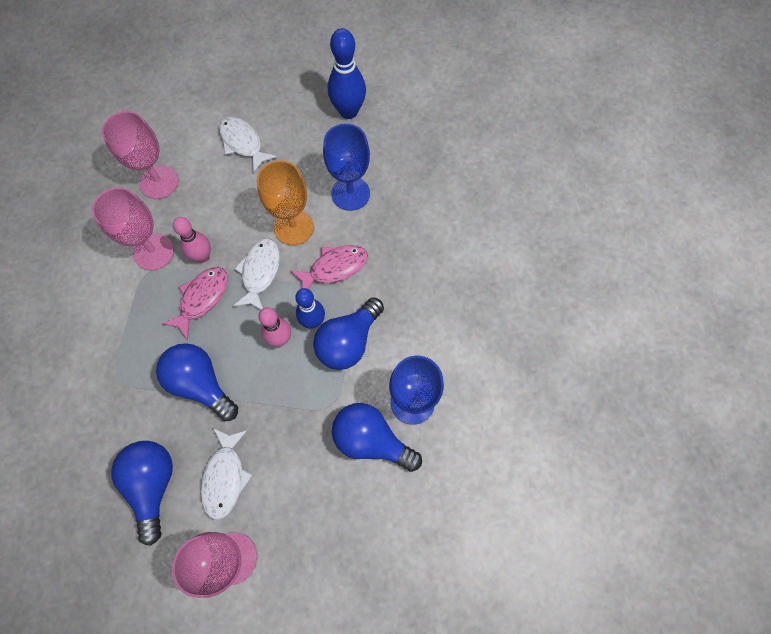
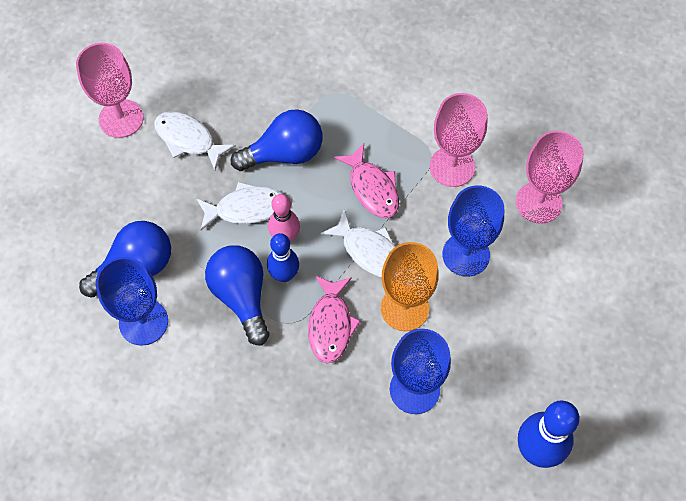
camera: 120 degrees right, 5 degrees down
(153, 484) = (220, 86): blue light bulb -> none
(203, 256) = (420, 207): pink bowling pin -> none
(228, 209) = (466, 254): none -> blue goblet
(243, 143) = (549, 307): white fish -> white fish (246, 208)

